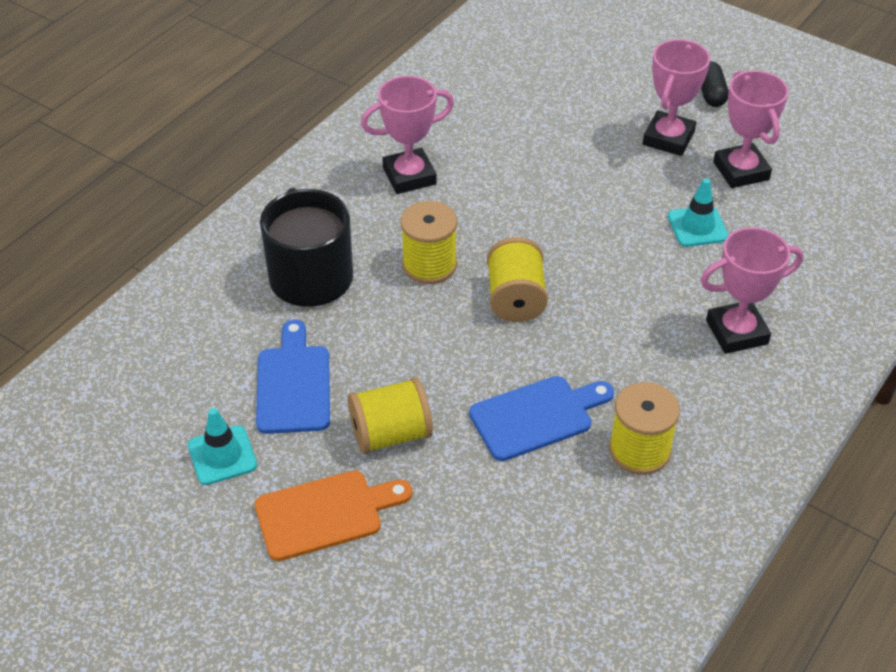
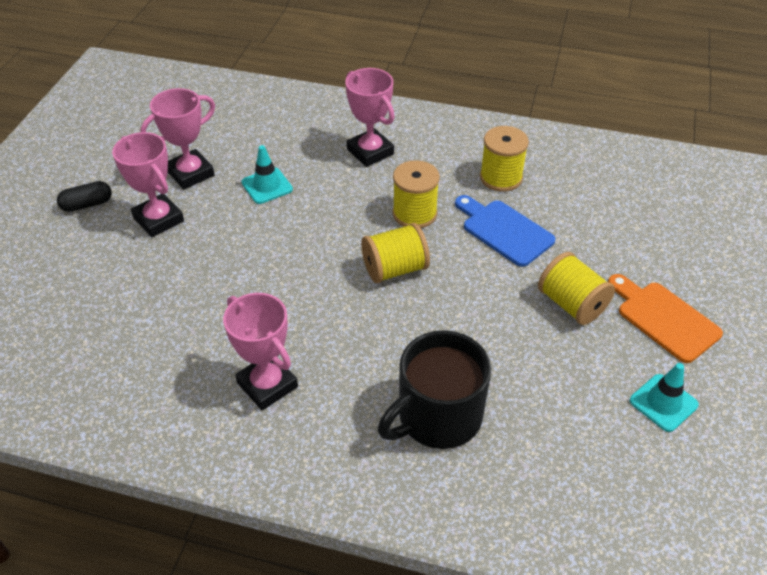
camera: 110 degrees left, 0 degrees up
(293, 384) = (564, 382): blue cutting board -> none
(429, 265) = (382, 334): yellow spool -> yellow spool (414, 213)
(668, 138) = (158, 219): pink trophy -> pink trophy turned 45 degrees clockwise

